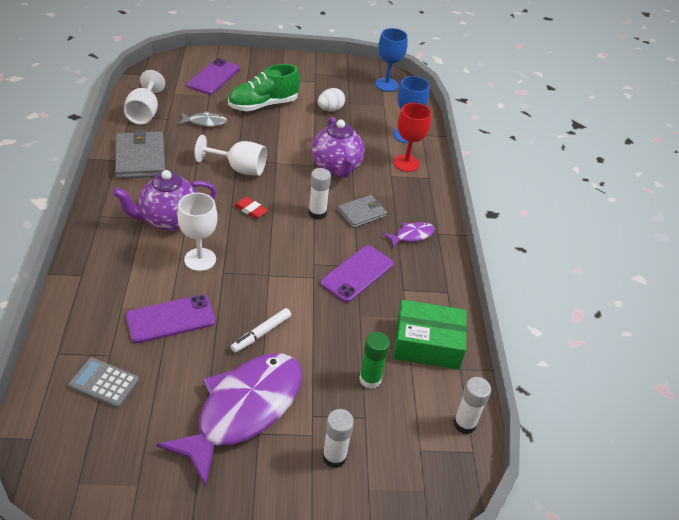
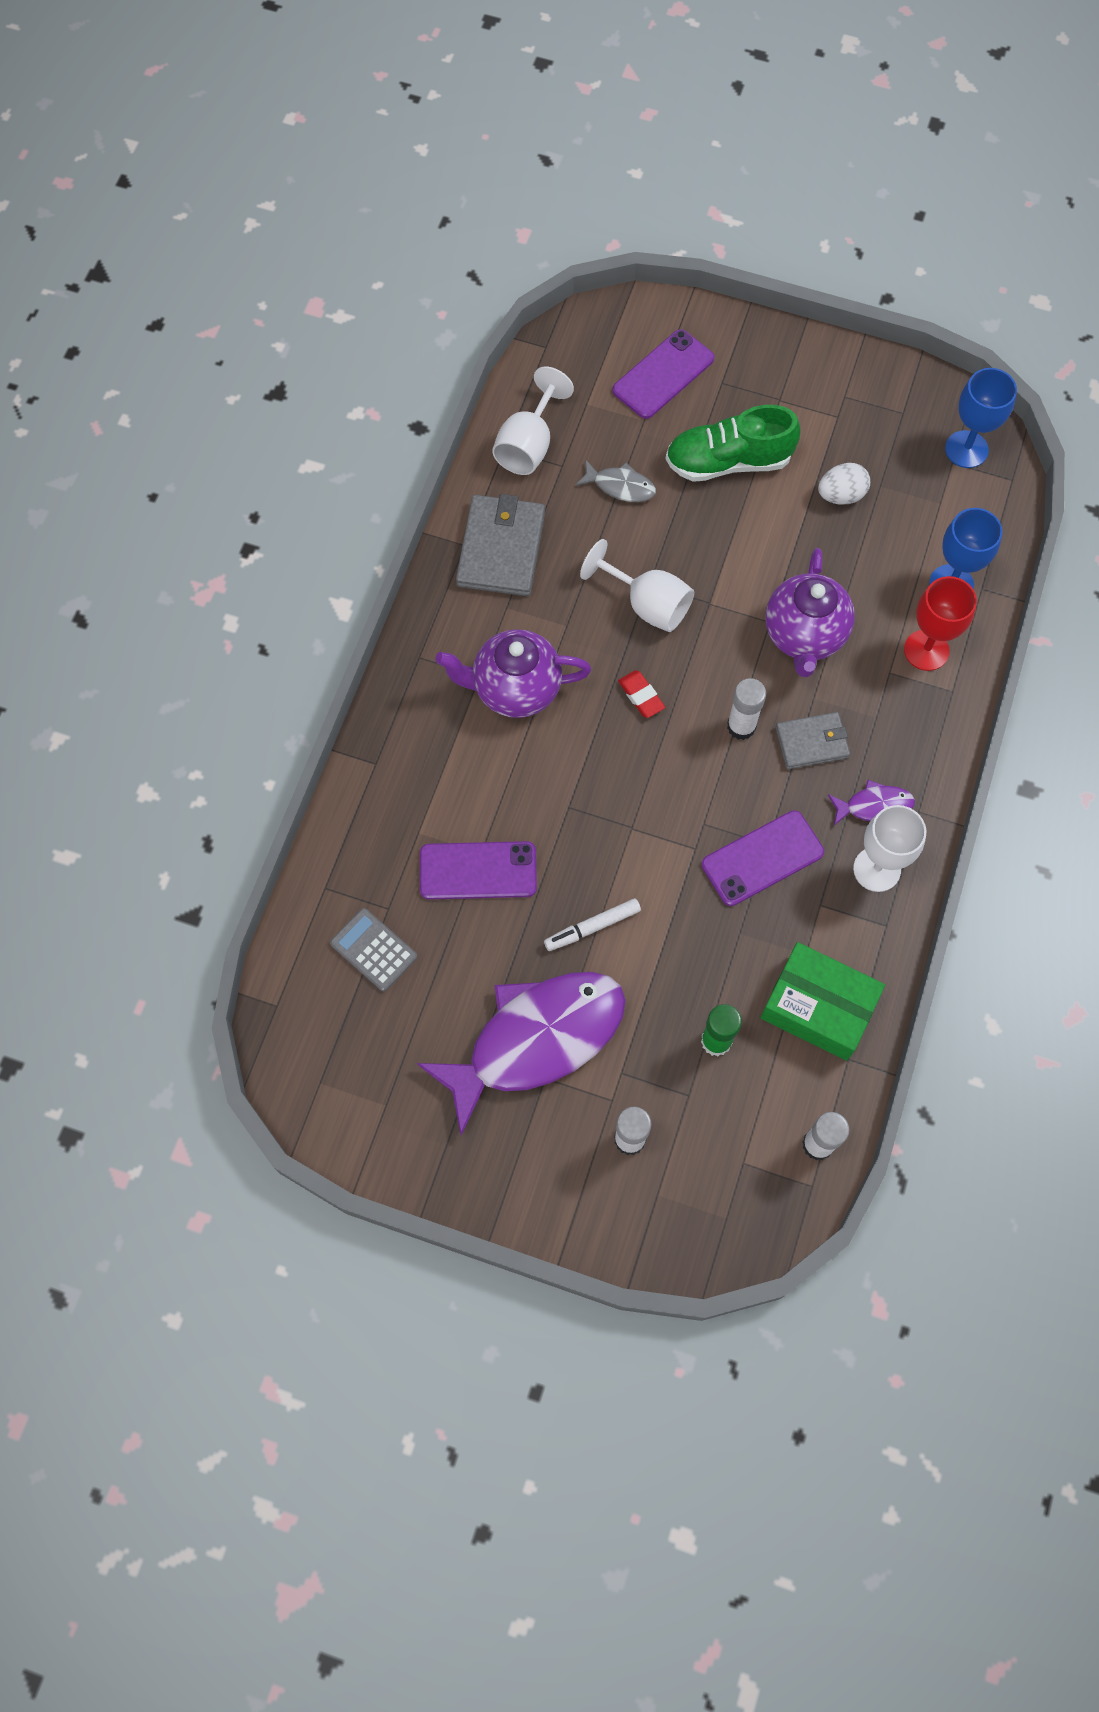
camera: 25 degrees right, 25 degrees up
(200, 259) = (542, 775): white goblet -> white goblet (876, 869)

